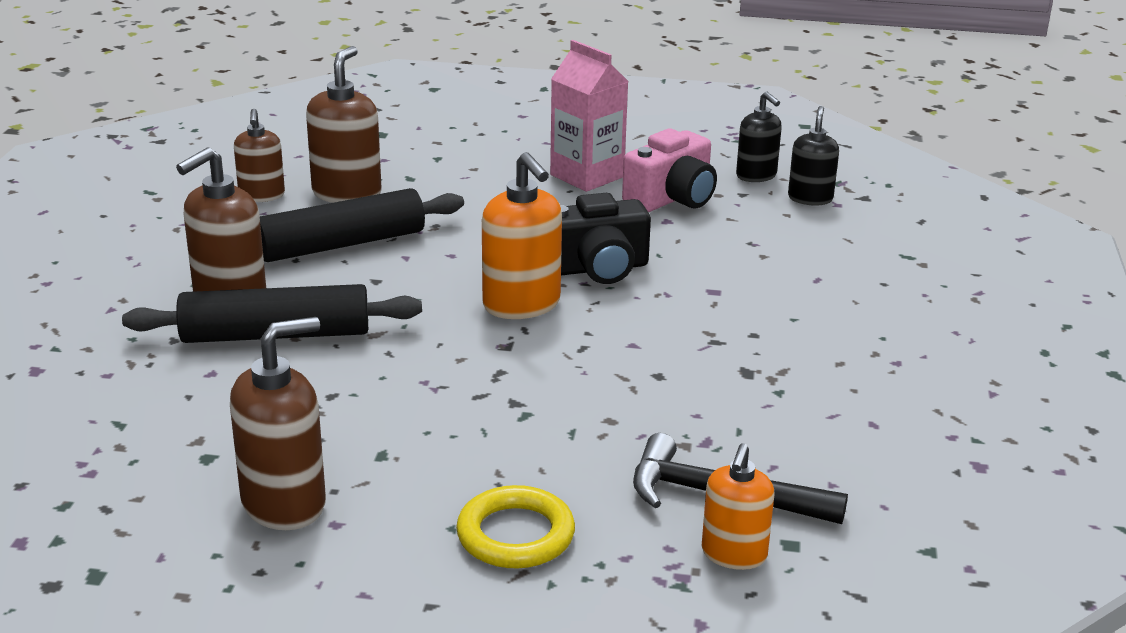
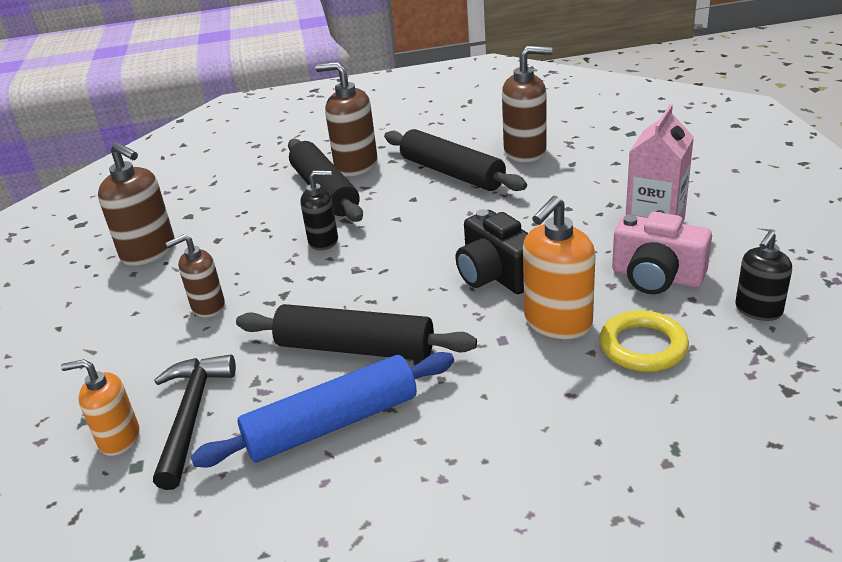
camera: 75 degrees right, 5 degrees up
(262, 195) = (495, 129): brown soap dispenser -> brown soap dispenser (208, 306)
(515, 535) = (130, 337): yellow ring -> yellow ring (643, 346)
(522, 305) = (416, 259): orange soap dispenser -> orange soap dispenser (557, 322)
(667, 372) = (355, 348): none -> black rolling pin
(788, 406) = (332, 423): none -> blue rolling pin
(810, 198) = (743, 354): black soap dispenser -> black soap dispenser (323, 241)

